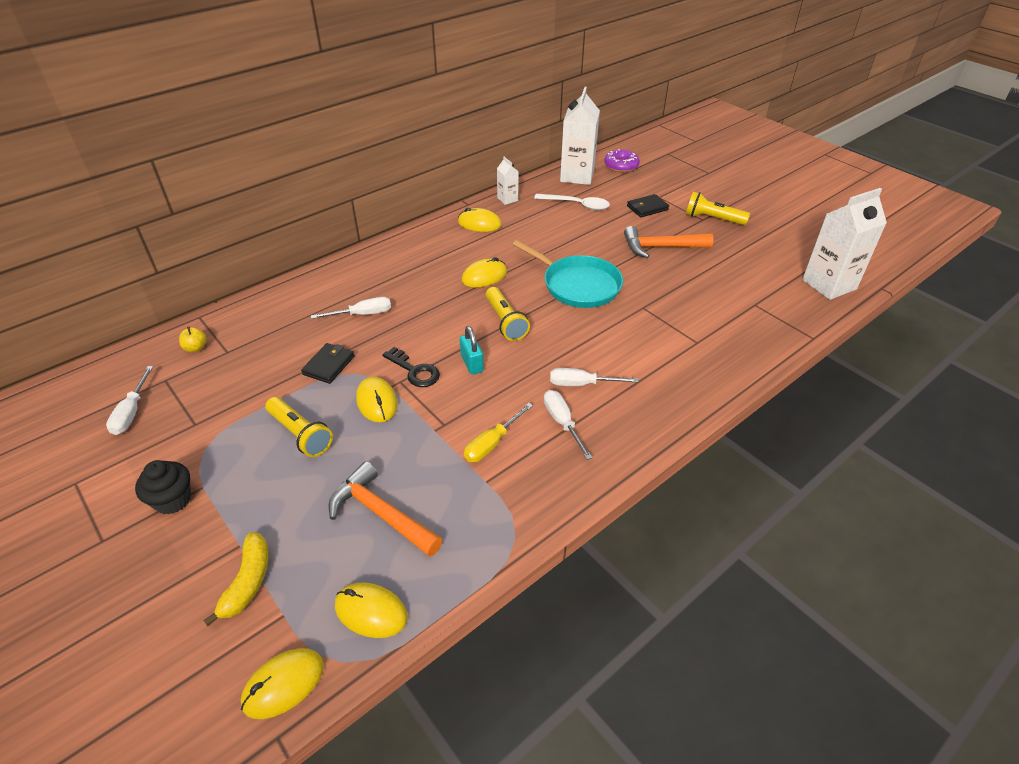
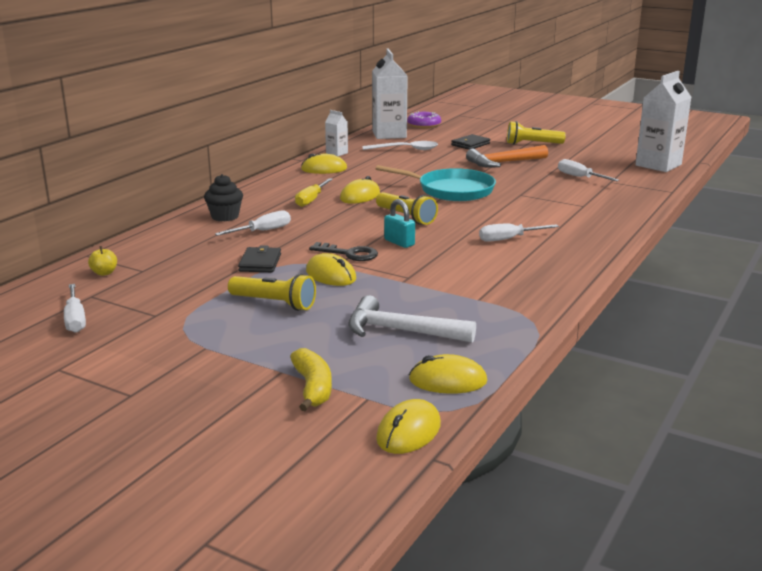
camera: 20 degrees left, 20 degrees down
(173, 500) = (182, 359): black cupcake -> black cupcake (225, 216)
(381, 513) = (401, 331): orange hammer -> white hammer
(492, 443) = (463, 280): yellow screwdriver -> yellow screwdriver (311, 200)
(562, 423) = (513, 260): white screwdriver -> white screwdriver (580, 177)

